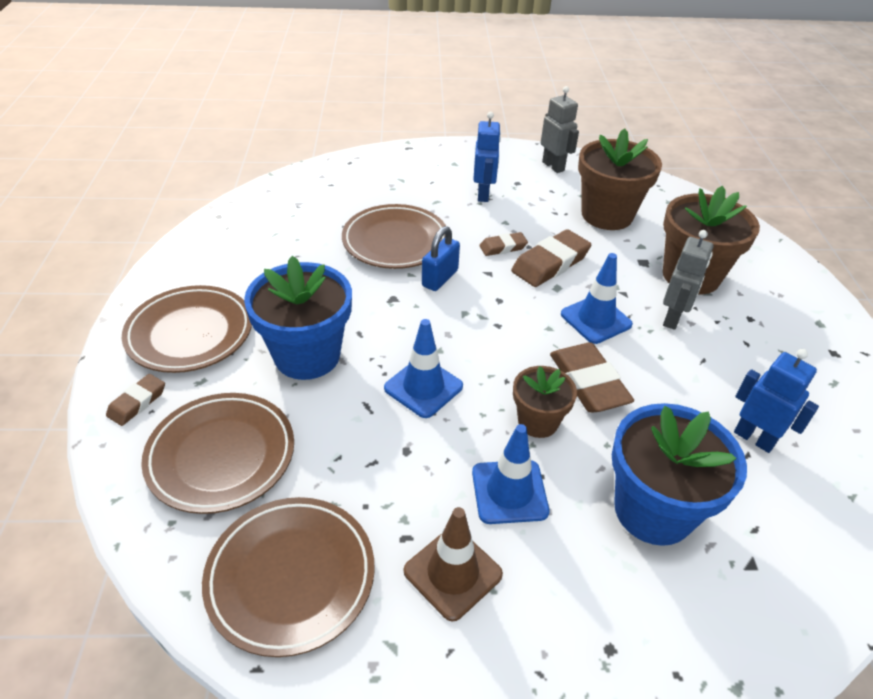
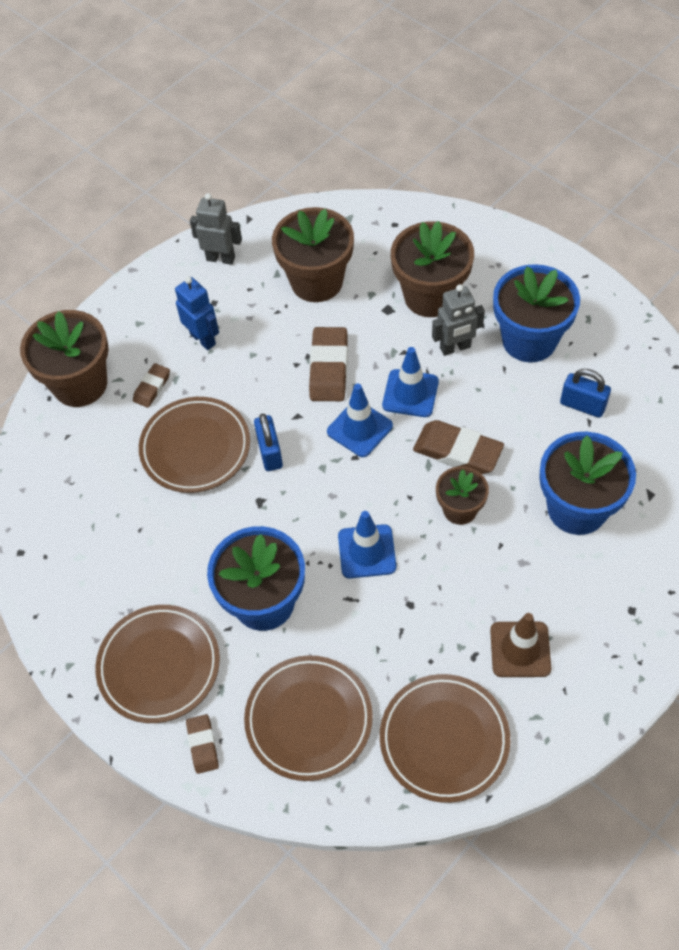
camera: 40 degrees left, 15 degrees up
(376, 167) = (80, 384): none -> brown flower pot
(503, 247) = (279, 382): brown eraser -> brown eraser (152, 387)
(509, 492) = (495, 572): blue traffic cone -> blue traffic cone (359, 429)
(673, 318) = (455, 348): grey robot -> grey robot turned 90 degrees clockwise
(752, 358) = (529, 340): none -> blue flower pot
(754, 438) = (582, 405): blue robot -> blue padlock

